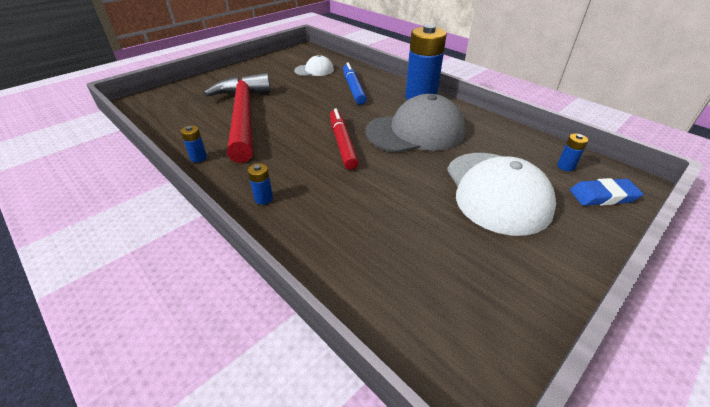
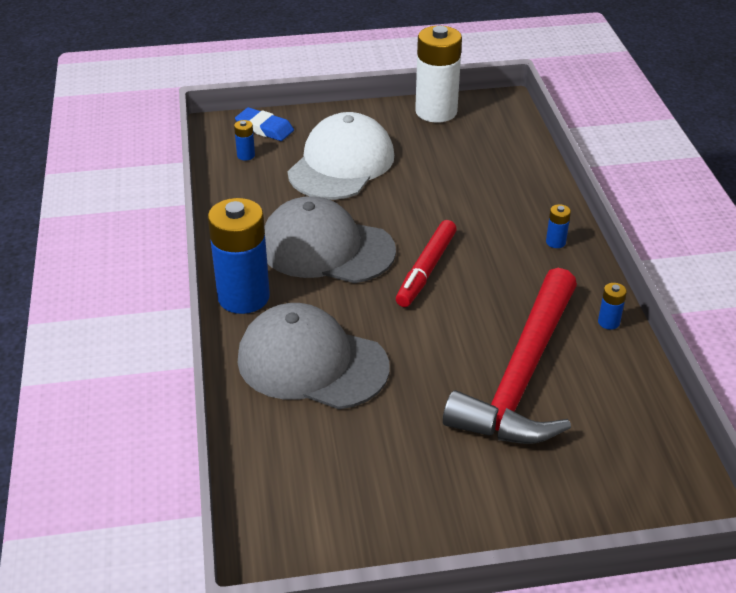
camera: 145 degrees left, 0 degrees up
(314, 70) = (324, 451): white cap -> none
(353, 88) = (312, 363): blue marker -> grey cap
(515, 310) = (436, 112): none -> white battery

